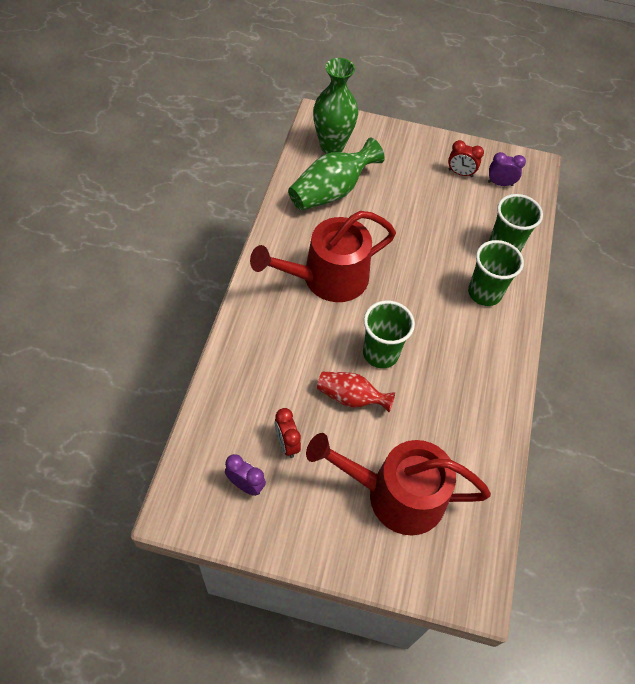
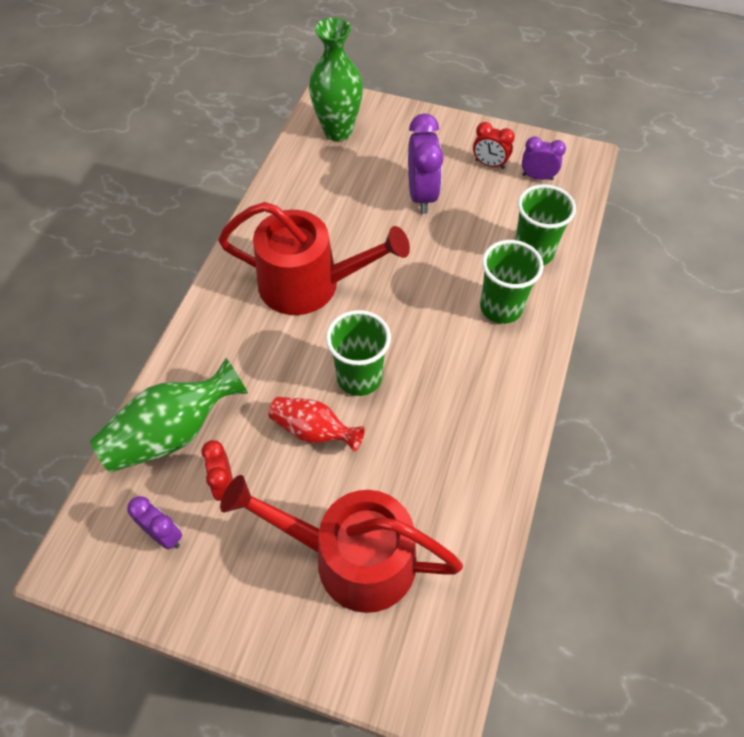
camera: 10 degrees right, 0 degrees up
(328, 278) = (308, 284): red watering can -> red watering can turned 150 degrees counterclockwise
(331, 191) = (329, 183): green vase -> green vase (172, 433)
(409, 201) = (421, 195): none -> purple clock

